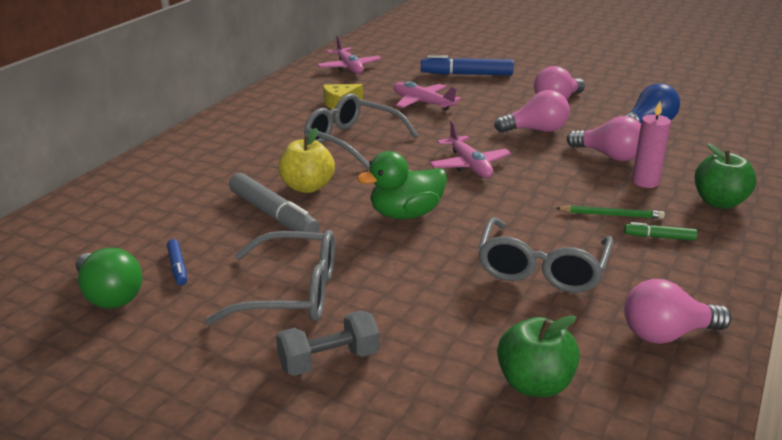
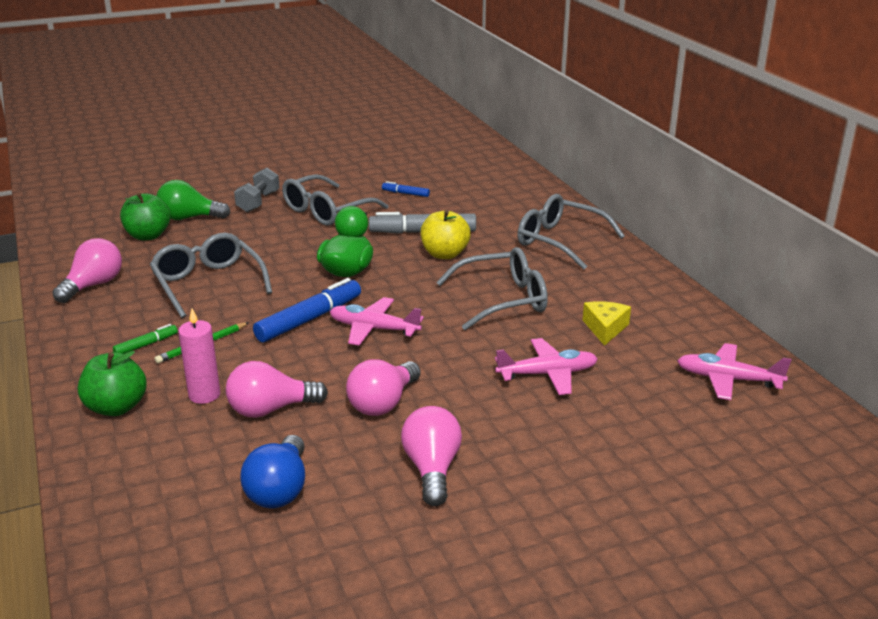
camera: 130 degrees right, 0 degrees up
(109, 296) = (405, 175): green light bulb -> green light bulb (189, 218)
(213, 153) = (560, 241): none -> grey glasses
(466, 74) = (607, 453): blue marker -> blue marker (309, 319)

